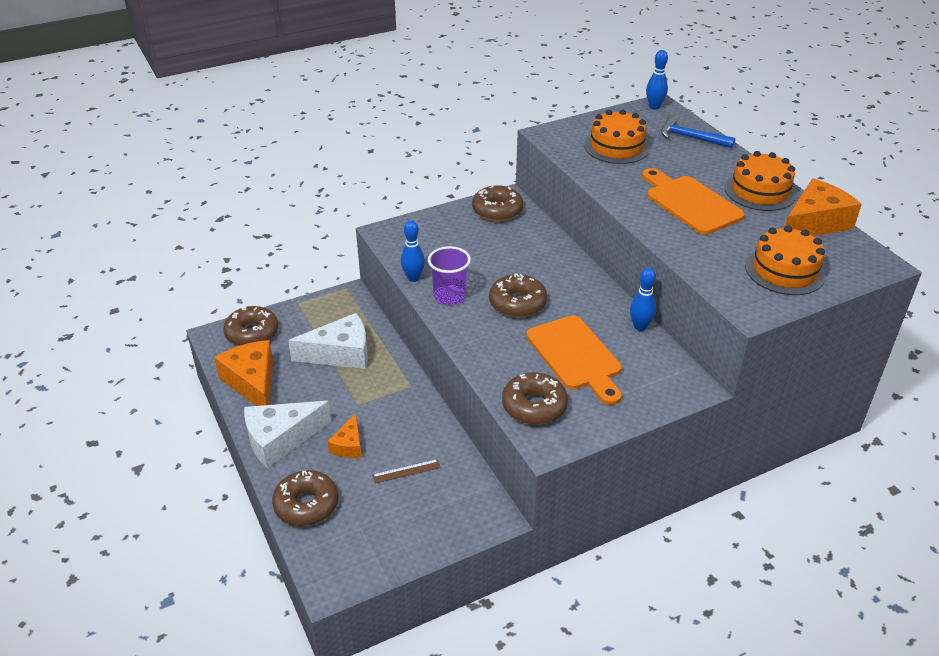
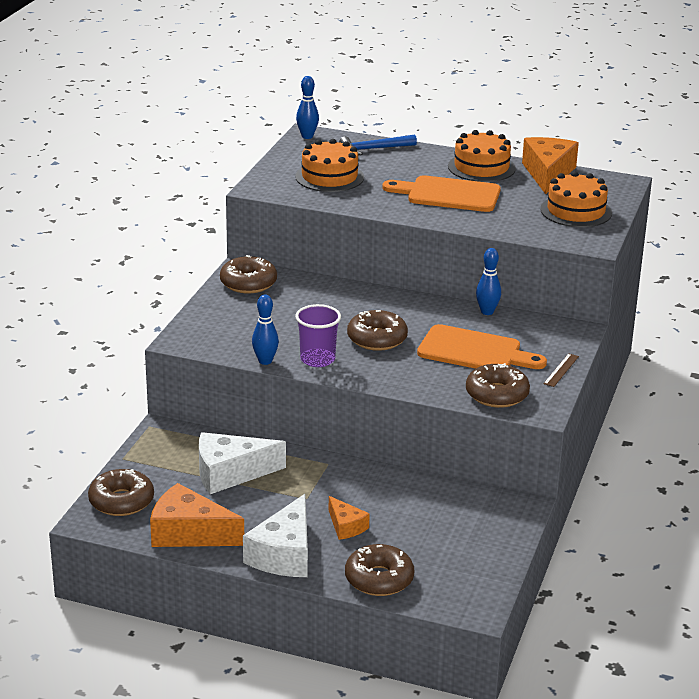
camera: 45 degrees left, 10 degrees down
(340, 353) = (230, 473): white cheese -> white cheese turned 135 degrees counterclockwise
(406, 471) = (417, 516): brown ruler -> brown ruler (561, 370)

